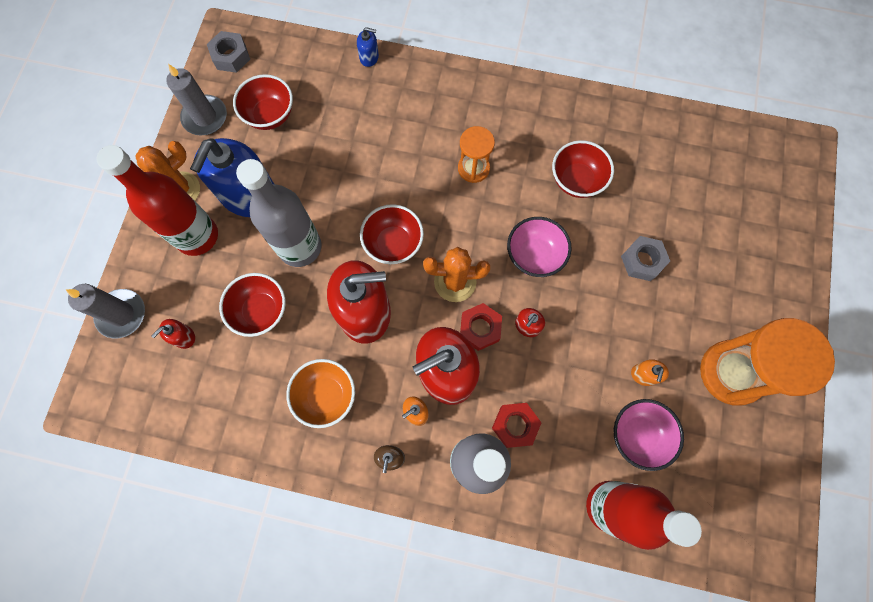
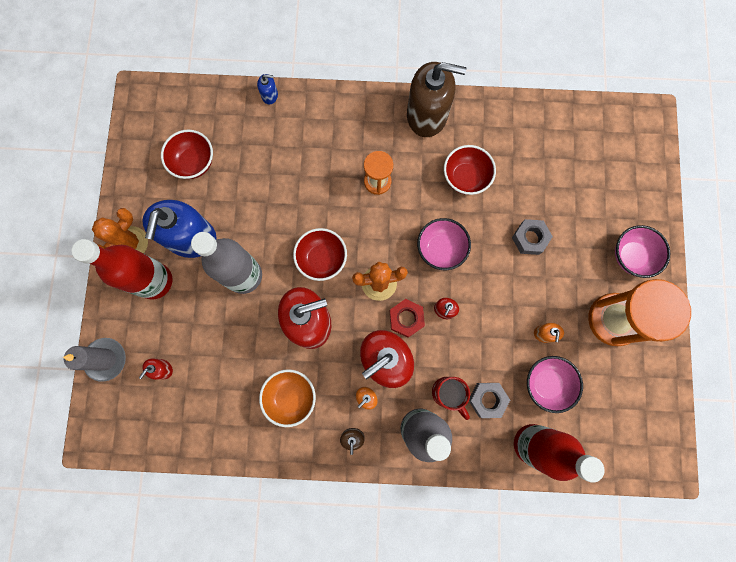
camera: 10 degrees left, 5 degrees up
(205, 117) = (138, 174): grey candle -> none
(231, 56) = (148, 114): grey nut -> grey nut (487, 399)
(261, 311) = (222, 336): red bowl -> none
(515, 425) = (447, 393): red nut -> red mug
(543, 105) = (427, 115): none -> brown soap dispenser
(762, 302) = (631, 256): none -> pink bowl

